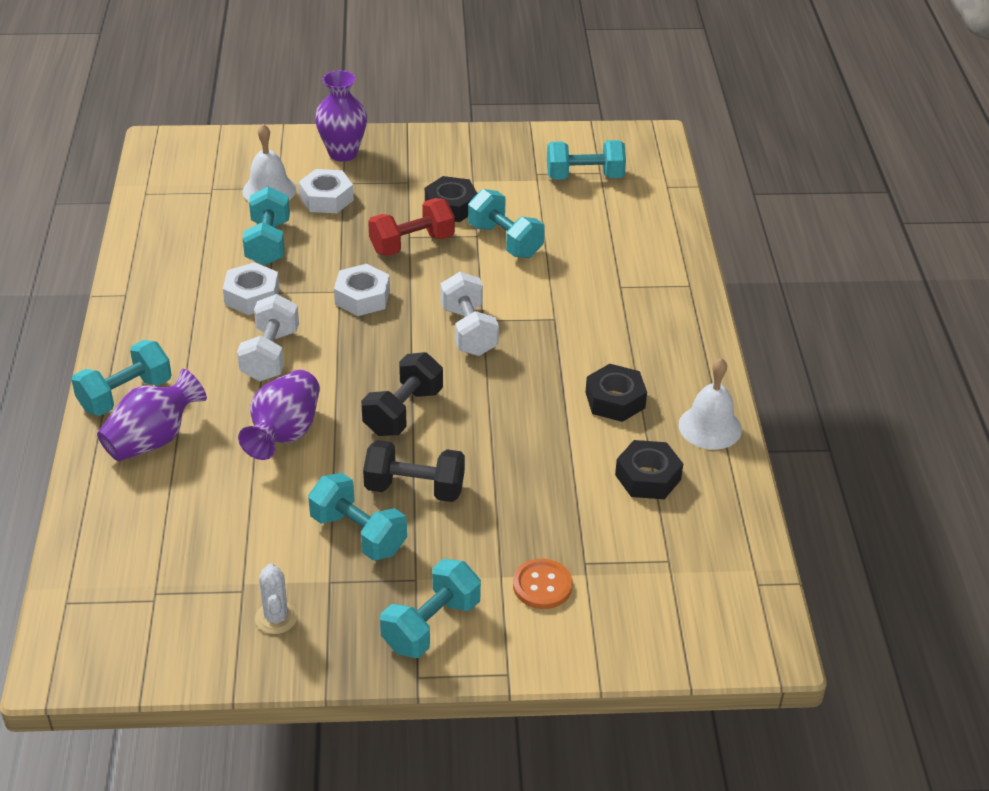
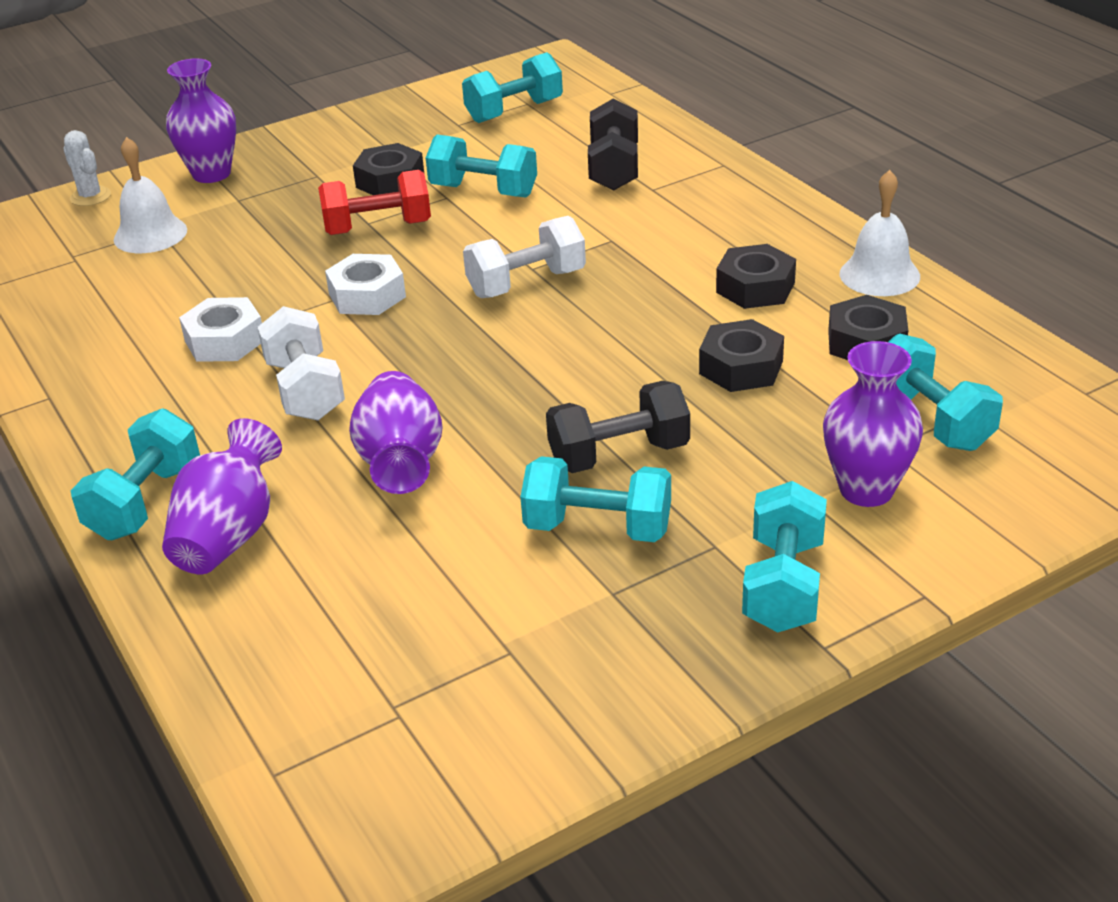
camera: 25 degrees left, 5 degrees down
(268, 243) = (197, 284): turquoise dumbbell -> turquoise dumbbell (931, 420)
(276, 618) = (584, 662): white cactus -> white cactus (90, 196)
(326, 198) = (231, 220): white nut -> none
(403, 412) = (527, 385): black dumbbell -> black dumbbell (614, 169)
(412, 244) = (378, 228): red dumbbell -> red dumbbell turned 45 degrees clockwise
(468, 331) = (526, 283): white dumbbell -> white dumbbell turned 75 degrees counterclockwise
(542, 585) = (866, 490): orange button -> purple vase
(547, 459) = (741, 367): none -> black nut

